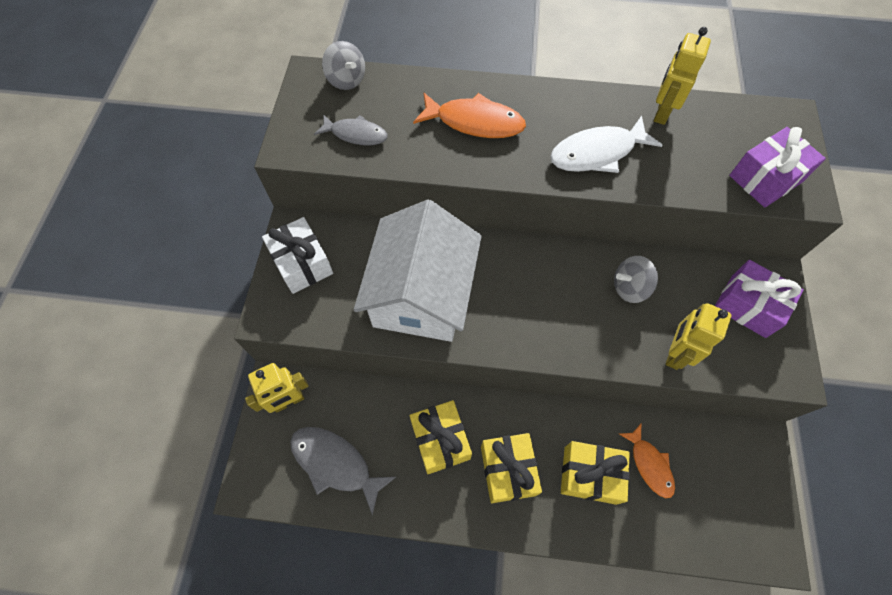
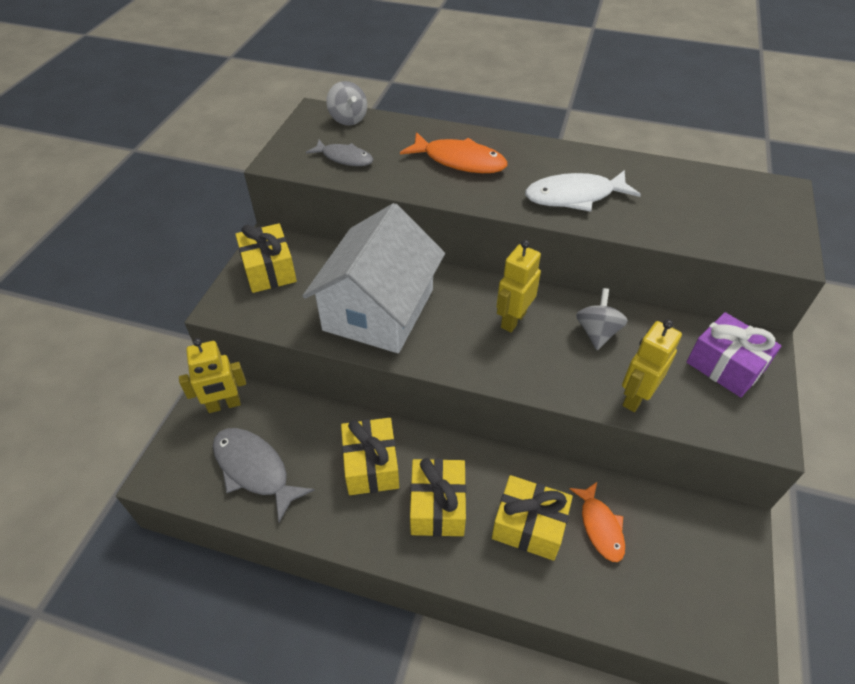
camera: 10 degrees right, 15 degrees down
(302, 263) = (269, 270): white gift -> yellow gift
(629, 288) = (597, 332): grey spinning top -> grey spinning top turned 105 degrees clockwise
(661, 112) = (647, 173): yellow robot -> yellow robot (513, 320)
(765, 178) = (746, 235): purple gift -> none

